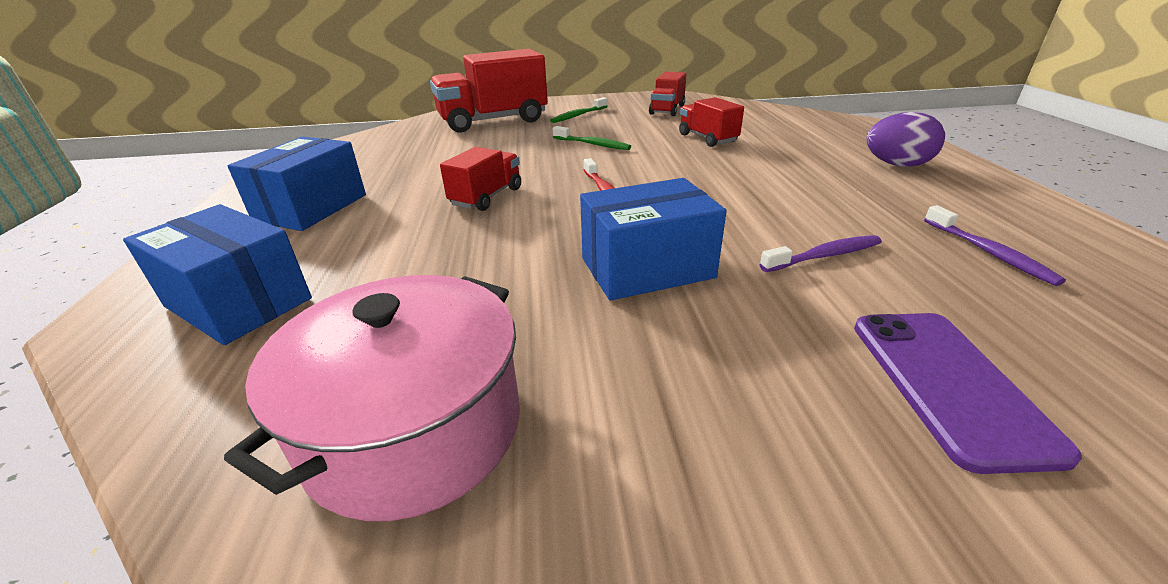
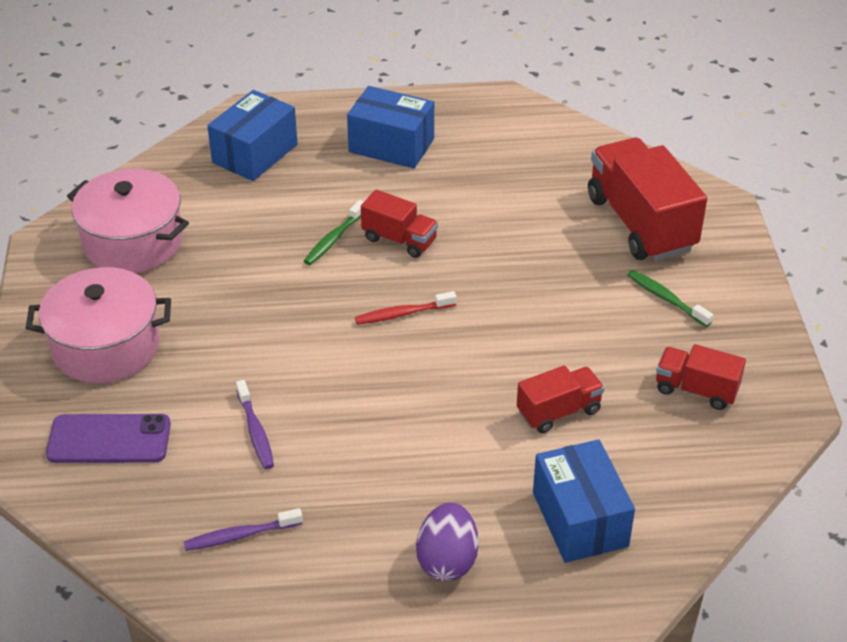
camera: 90 degrees right, 10 degrees up
(593, 144) = (542, 309): green toothbrush -> green toothbrush (334, 239)
(647, 268) = (258, 330): blue box -> blue box (580, 519)
(729, 424) = (106, 346): none -> pink pot

